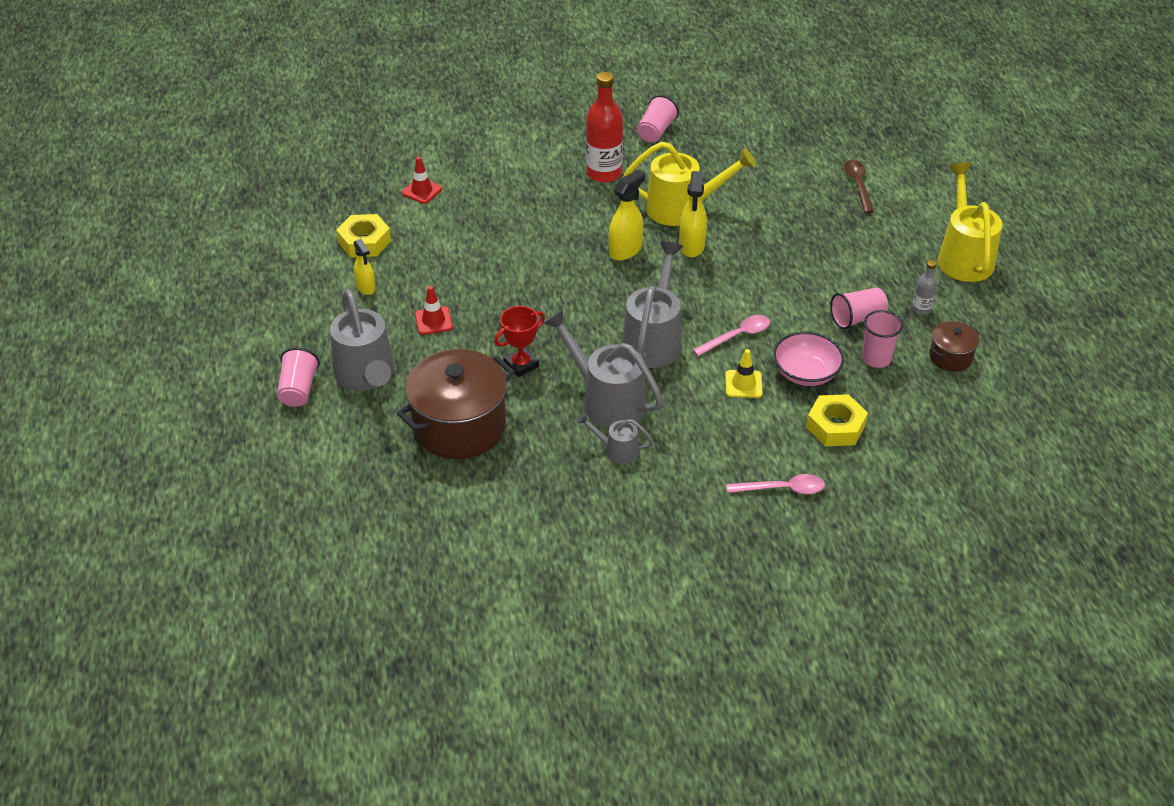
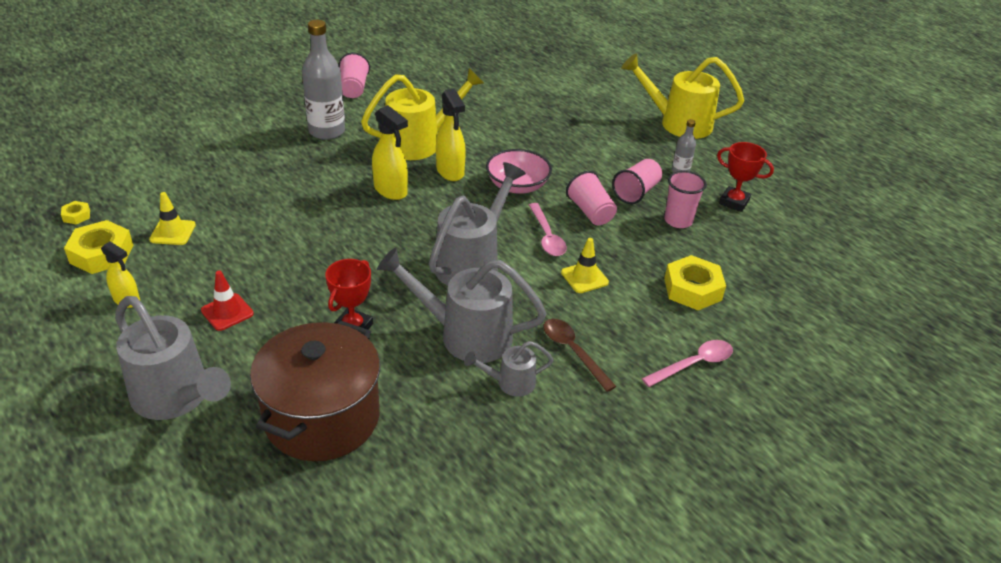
camera: 30 degrees left, 5 degrees down
(298, 389) = (93, 443): pink cup -> pink cup (590, 212)
(360, 201) = (76, 216): none -> yellow nut
(422, 191) = (144, 189): red traffic cone -> none
(425, 238) = (173, 232): none -> yellow traffic cone
(604, 173) = (327, 131): red bottle -> grey bottle
(625, 250) = (391, 190): yellow spray bottle -> yellow spray bottle turned 120 degrees clockwise
(654, 339) = (472, 262): grey watering can -> grey watering can turned 45 degrees clockwise
(737, 336) = (547, 236): pink spoon -> pink spoon turned 135 degrees clockwise
(806, 373) = (630, 250): pink bowl -> pink bowl (517, 185)
(858, 185) = (555, 91): brown spoon -> brown spoon (573, 352)
(950, 357) = (734, 202): brown pot -> red trophy
(963, 256) = (678, 123): yellow watering can -> yellow watering can turned 45 degrees counterclockwise

